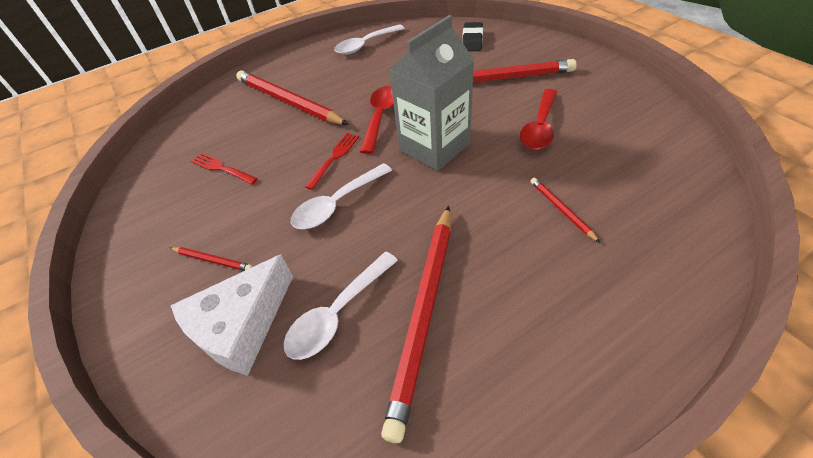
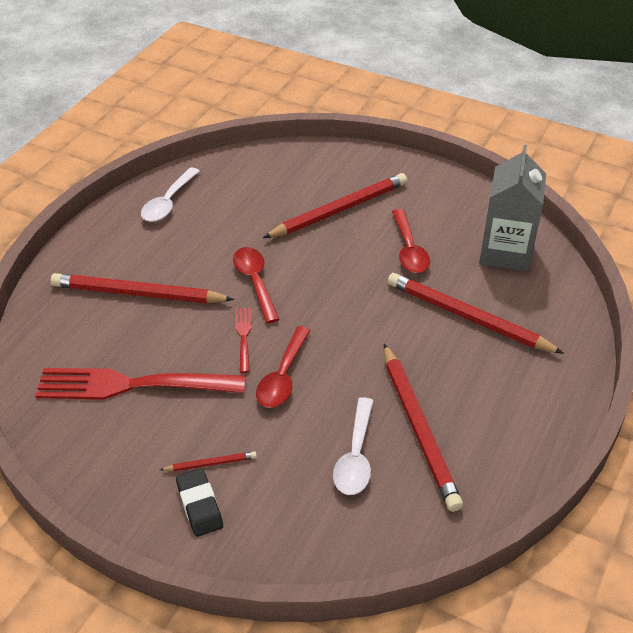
camera: 35 degrees left, 5 degrees down
(222, 168) = (134, 385): red fork -> red fork, size x2.24
(242, 326) = (287, 497): white cheese -> none
(337, 204) = (283, 376): white spoon -> red spoon
(434, 147) = (330, 296): grey carton -> grey carton (505, 252)
(472, 40) = (285, 170): black eraser -> black eraser (199, 505)
(561, 210) = (468, 317): red pencil -> red pencil, size x2.28

